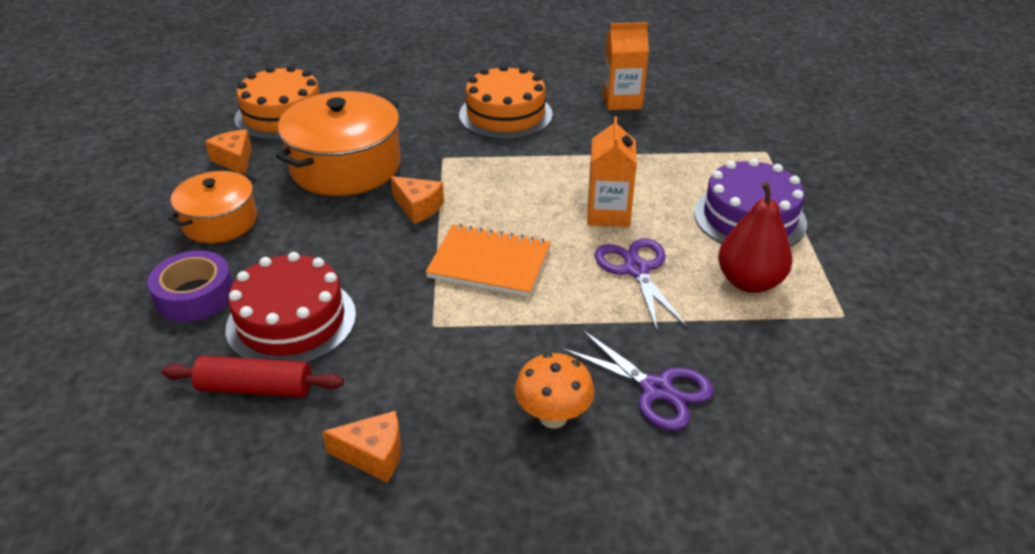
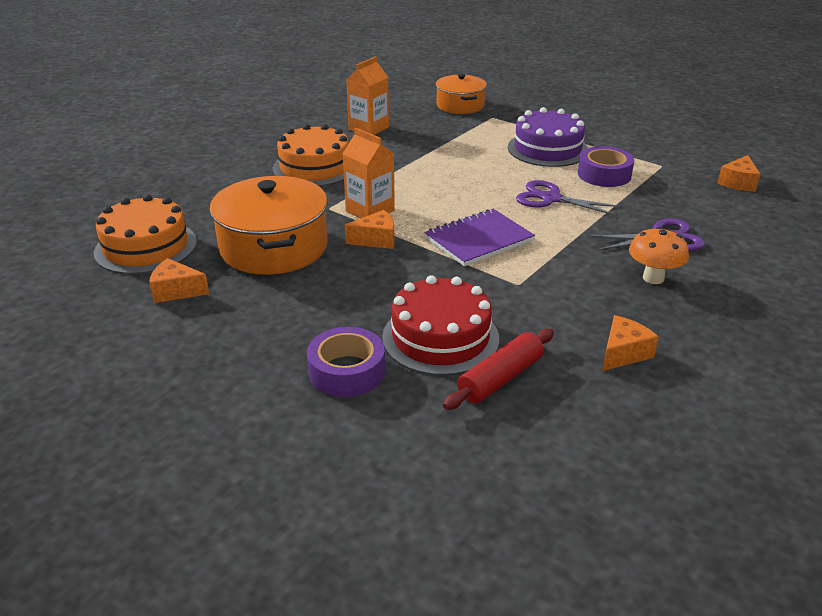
camera: 50 degrees left, 5 degrees down
(220, 221) = (259, 327): orange pot -> orange pot (460, 105)
(489, 263) = (478, 239): orange notebook -> purple notebook
(608, 214) = (484, 183): orange carton -> orange carton (370, 211)
(749, 282) = (604, 174): red pear -> purple tape
(899, 400) = (738, 183): none -> orange cheese

